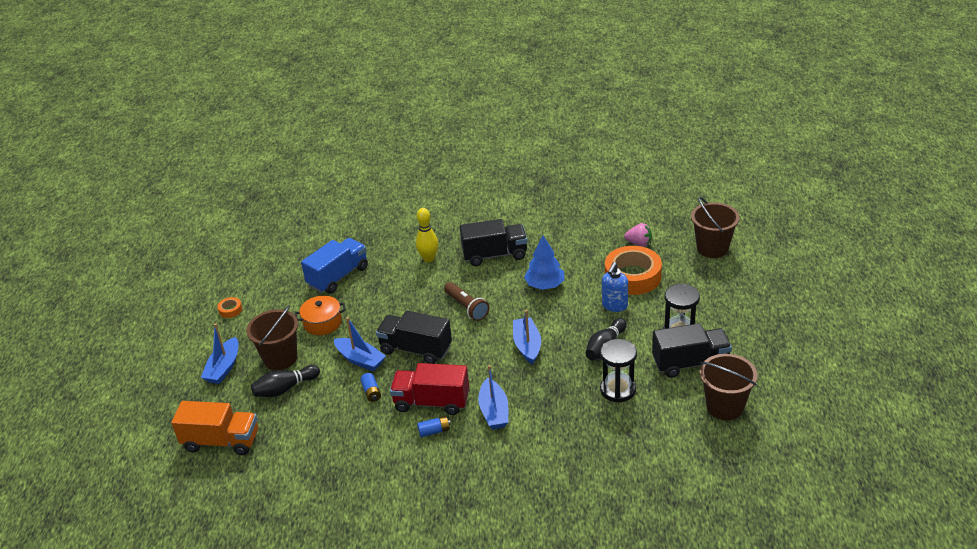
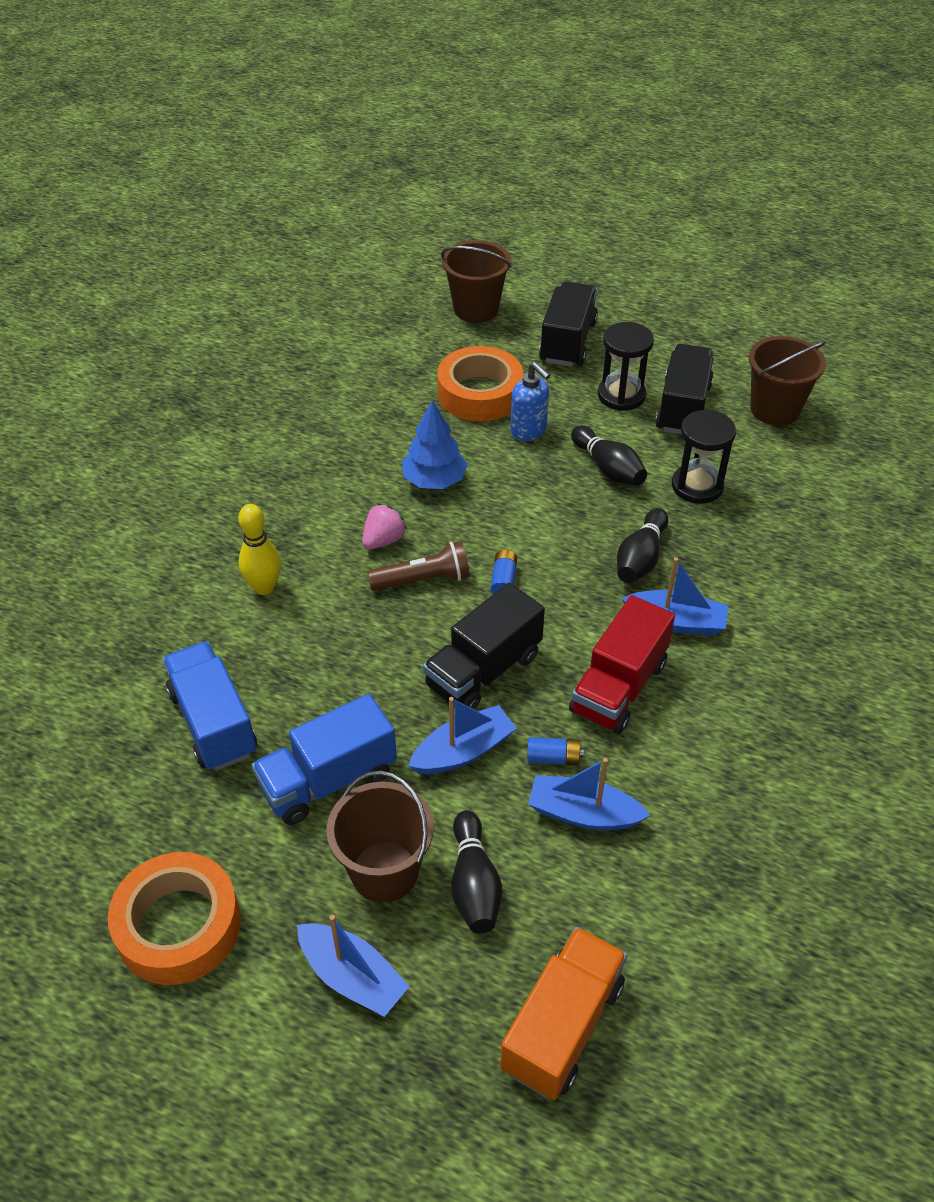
camera: 70 degrees left, 10 degrees up
(230, 310) = (178, 925): orange tape -> orange tape, size x2.42
(322, 323) = (328, 780): orange pot -> blue truck
(434, 431) = (684, 703): blue battery -> blue battery (504, 580)
(494, 255) = (320, 509): black truck -> black truck (567, 342)
(527, 346) = (556, 542): blue boat -> blue boat (583, 813)
(536, 383) = (640, 558): none -> black bowling pin
(639, 243) = (414, 363): pink strawberry -> pink strawberry (383, 540)

